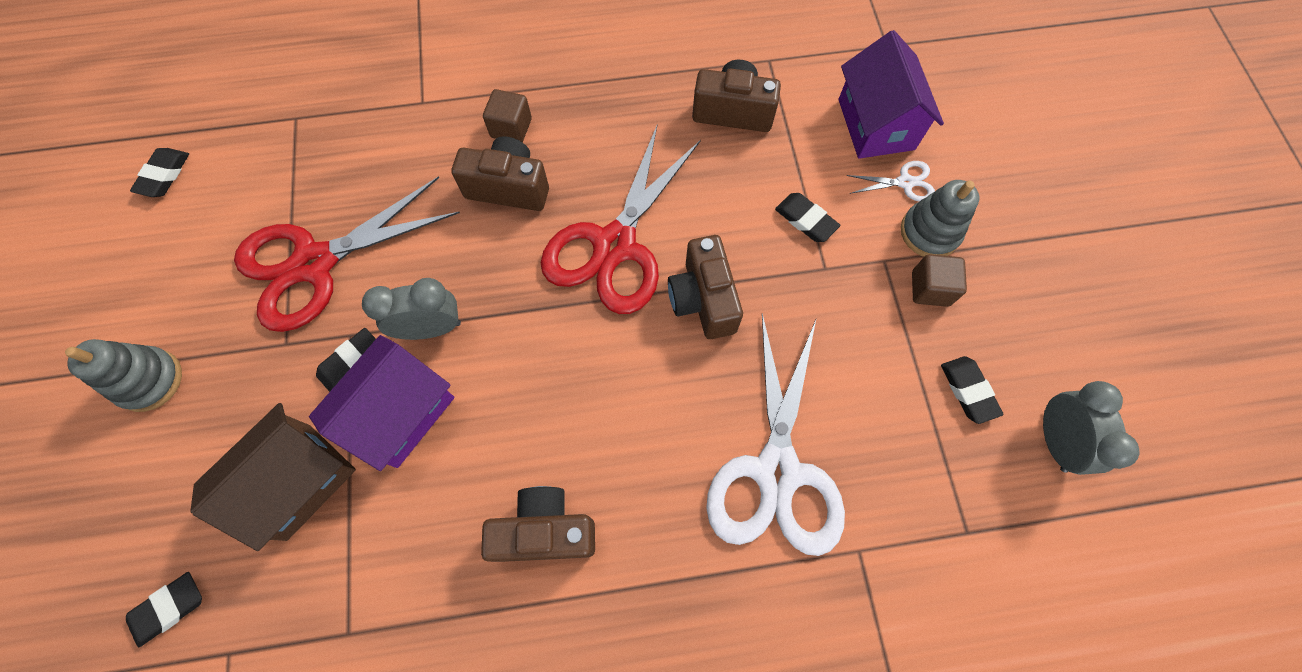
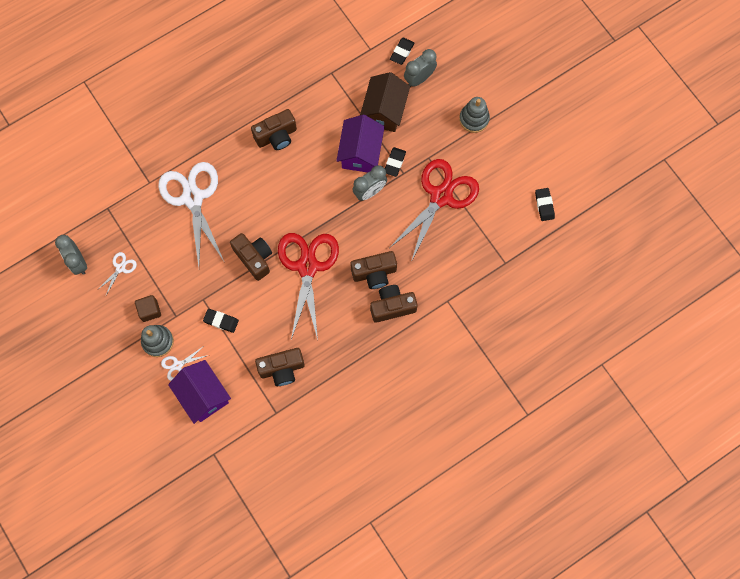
camera: 155 degrees right, 5 degrees up
(182, 522) = (419, 79): none -> grey clock
(511, 128) = (392, 306): brown cube -> brown camera
(968, 390) = (120, 268): black eraser -> white scissors

